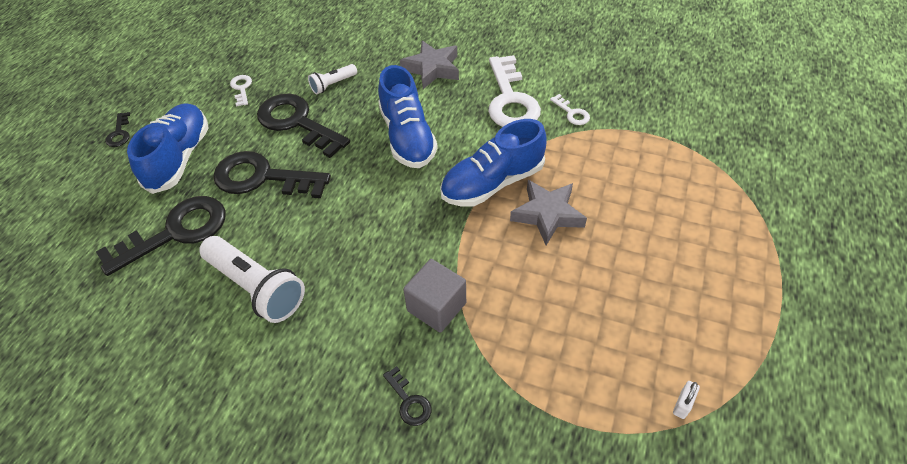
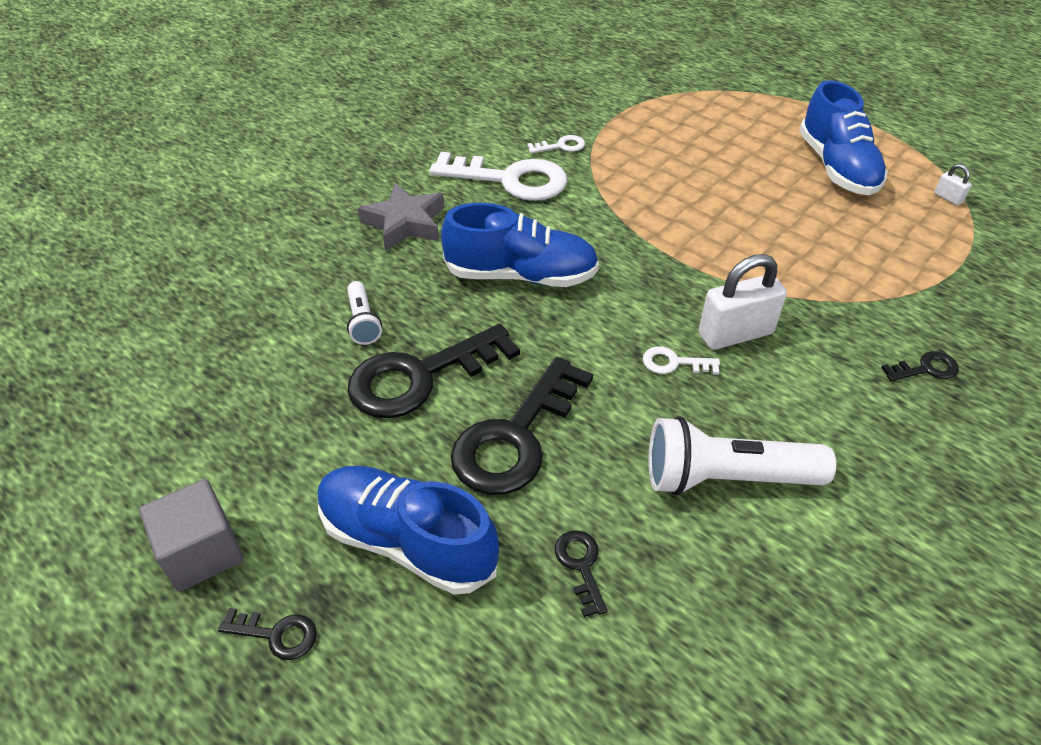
camera: 70 degrees left, 5 degrees down
(176, 232) = (581, 565): black key -> black key, size x0.44
(241, 88) = (287, 430): white key -> white key (674, 363)
(256, 287) = (726, 478): white flashlight -> white flashlight turned 150 degrees counterclockwise
(398, 266) = (735, 334): none -> white padlock
(436, 307) = (804, 317): grey cube -> grey cube (202, 552)
(492, 183) = (638, 229): blue shoe -> blue shoe (836, 167)
(547, 214) = (703, 205): grey star -> none

